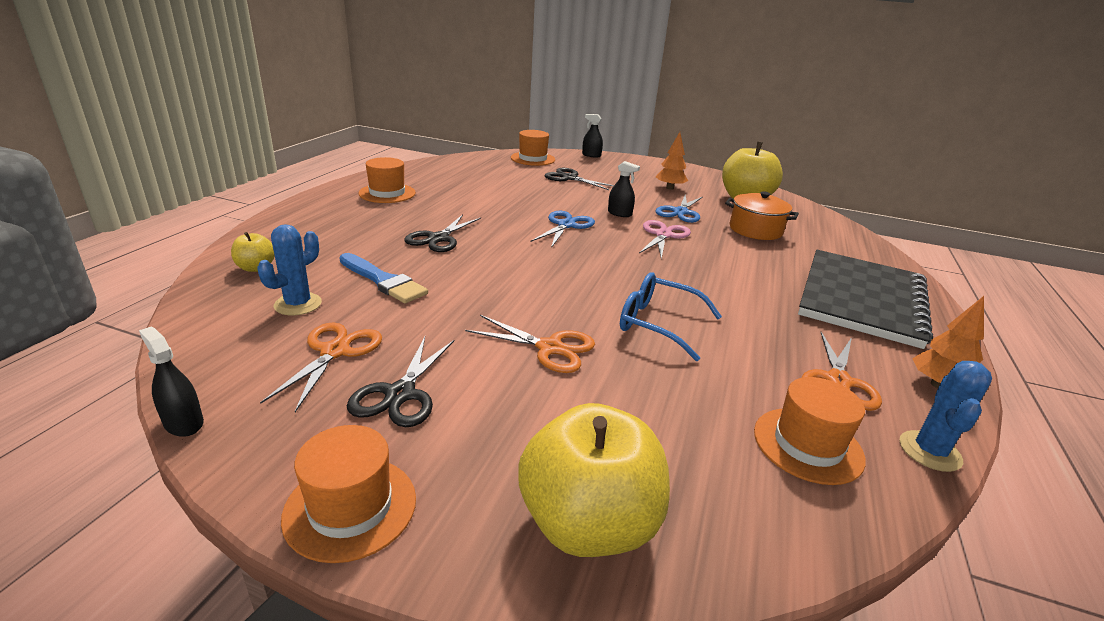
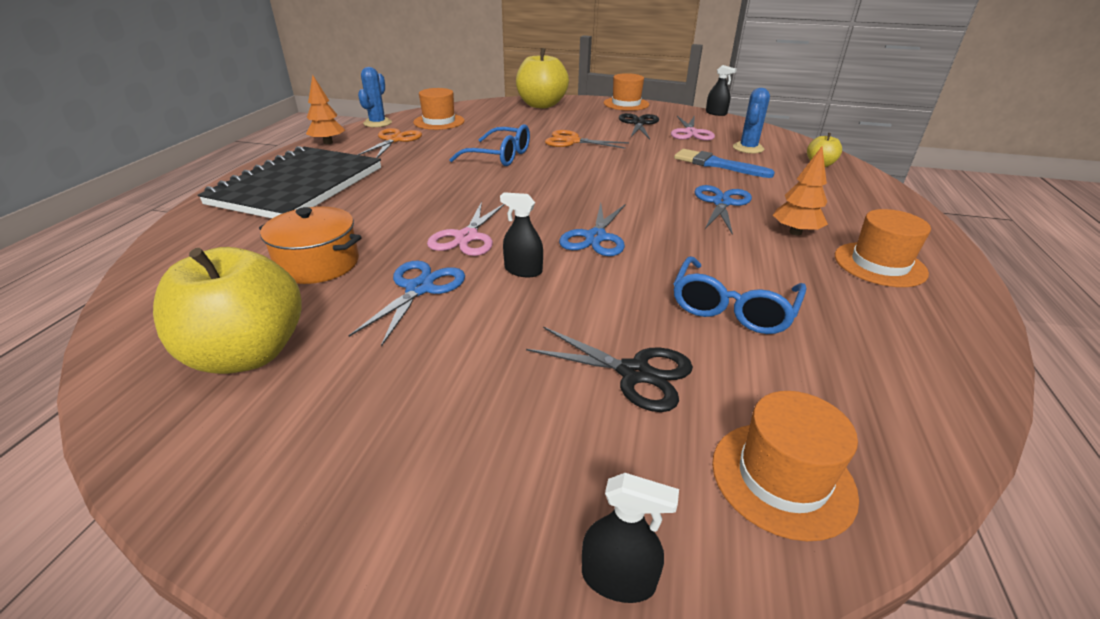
camera: 175 degrees right, 5 degrees up
(335, 351) = (690, 133): orange scissors -> pink scissors
(438, 238) = (721, 203): black scissors -> blue scissors
(505, 188) = (732, 308): none -> blue glasses
(670, 188) = (403, 373): orange tree -> orange tree (795, 232)

